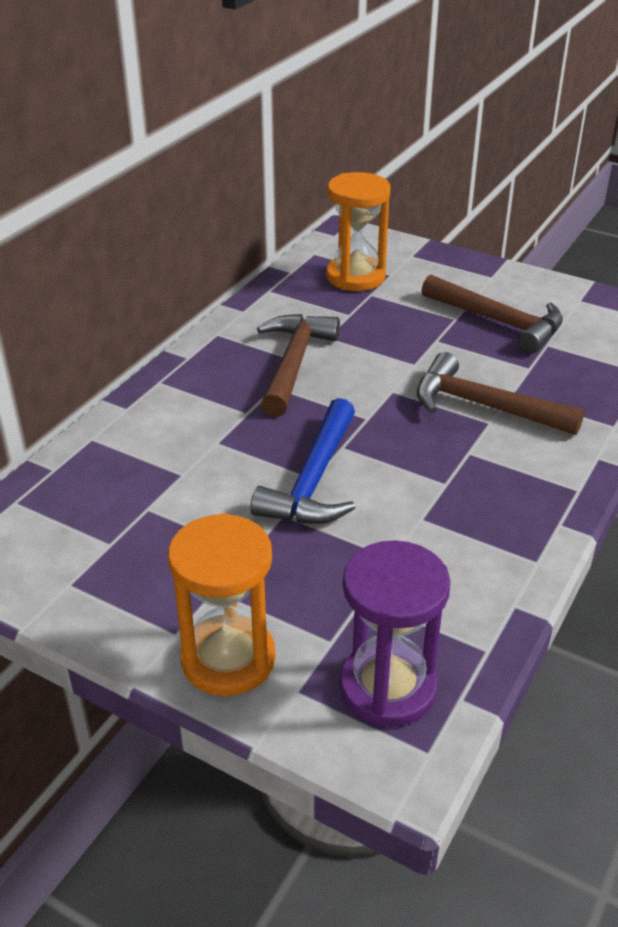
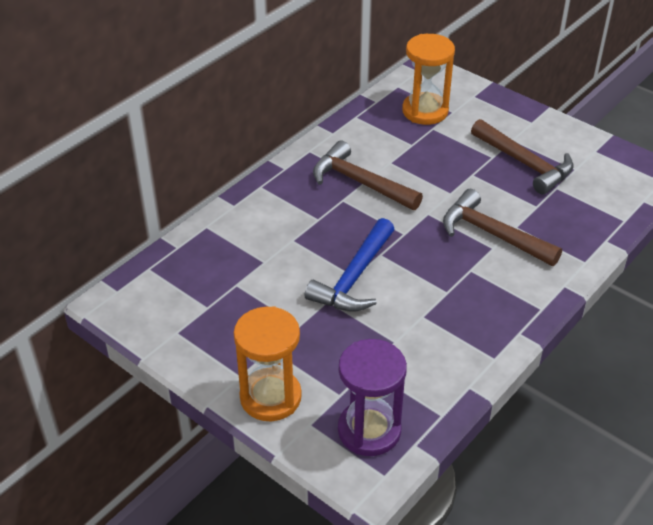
camera: 10 degrees right, 5 degrees up
(293, 364) = (360, 182): brown hammer -> brown hammer turned 75 degrees counterclockwise

